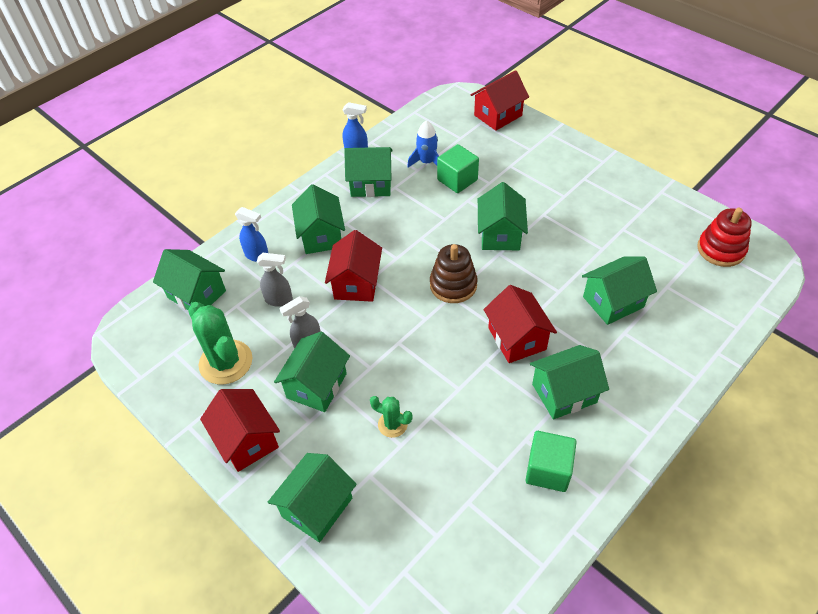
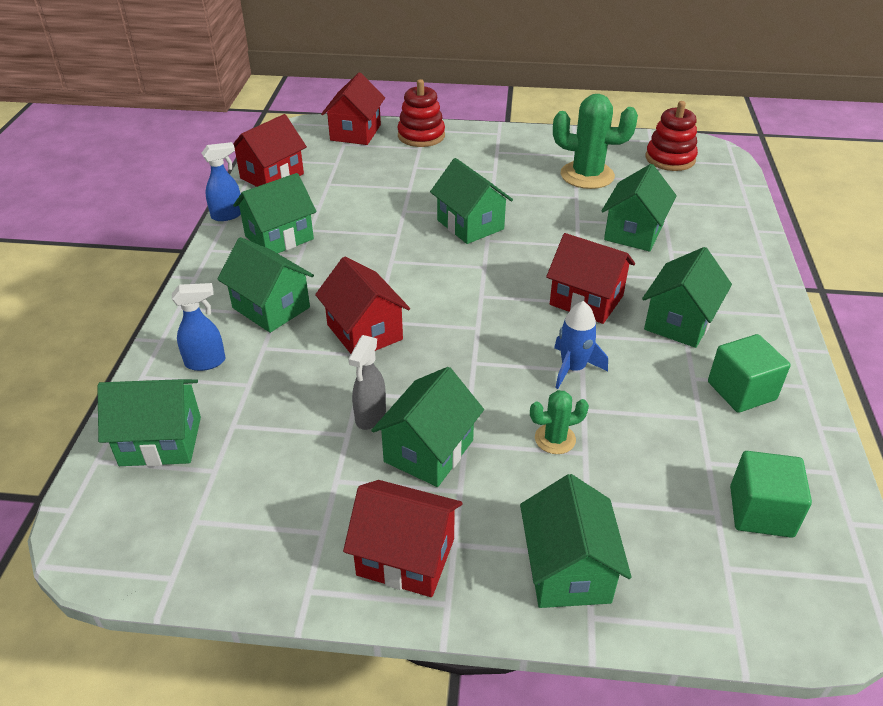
camera: 40 degrees left, 10 degrees down
(226, 362) = (284, 491): green cactus -> green cactus (587, 175)
(279, 300) = (286, 392): grey spray bottle -> none
(317, 385) = (429, 451): green house -> green house turned 45 degrees clockwise
(410, 130) = (272, 176): none -> red house
(427, 162) = (323, 195): blue rocket -> blue rocket (573, 368)
(453, 285) = (472, 285): brown stacking toy -> none
(457, 180) = (373, 198): green cube -> green cube (761, 511)
(542, 138) = (421, 136): none -> red stacking toy

